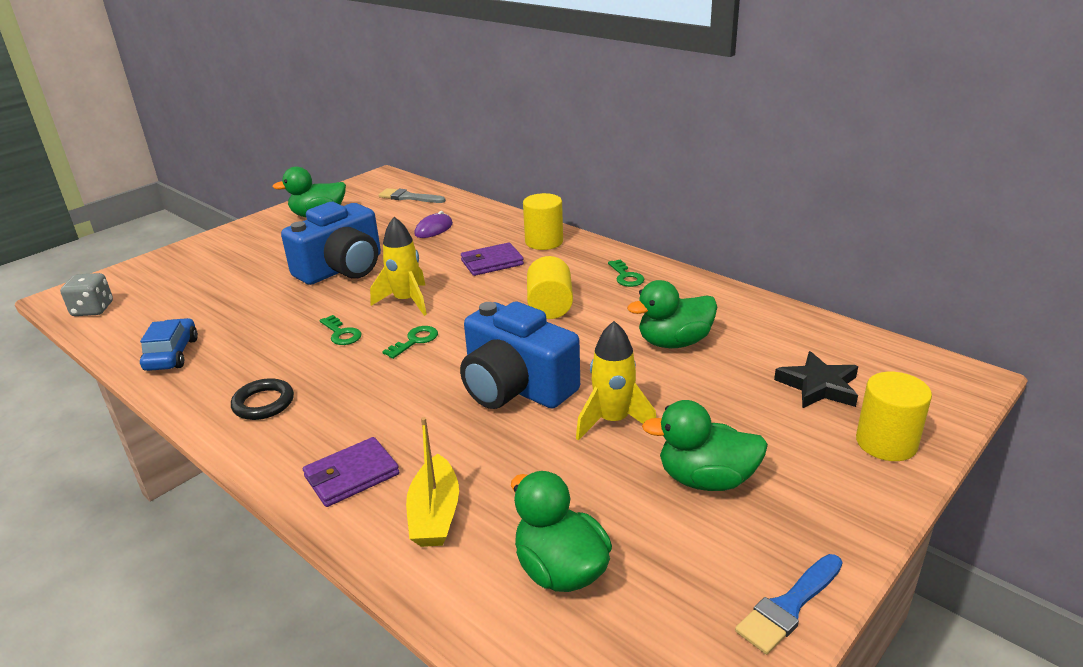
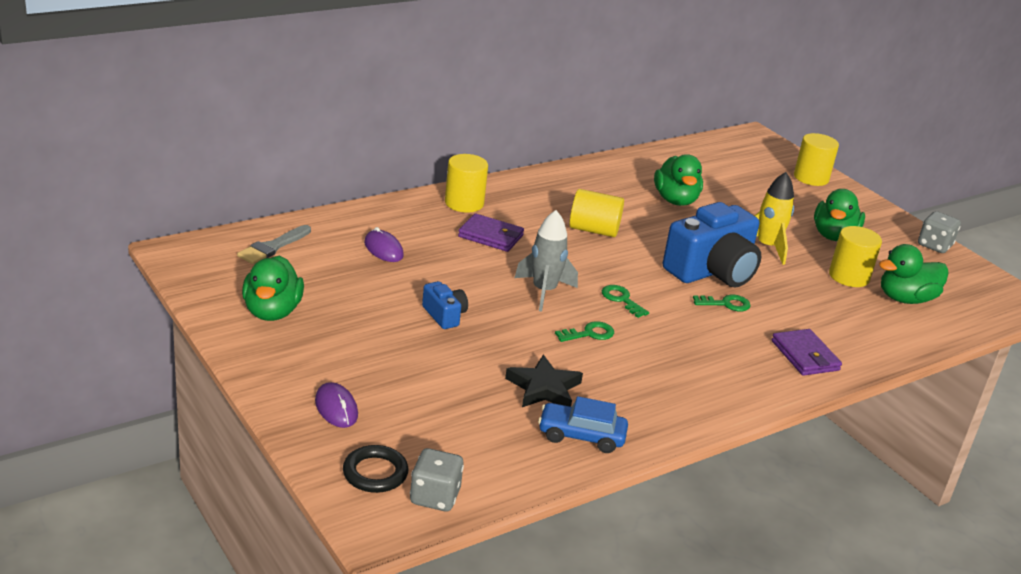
camera: 80 degrees left, 0 degrees up
(201, 258) = (336, 408): none -> purple mouse
(263, 403) = (694, 386): black ring -> black ring (375, 473)
(342, 269) = (444, 315): blue camera -> blue camera, size x0.46
(406, 301) = (544, 291): yellow rocket -> grey rocket
(435, 514) = (852, 330): yellow boat -> none
(492, 262) = (490, 236): purple wallet -> purple wallet turned 60 degrees counterclockwise
(588, 503) = (849, 276): none -> yellow cylinder
(626, 276) = (561, 188): green key -> green key (726, 304)
(789, 606) = (934, 245): blue brush -> grey dice
(818, 386) = (749, 175): black star -> black star (544, 388)

